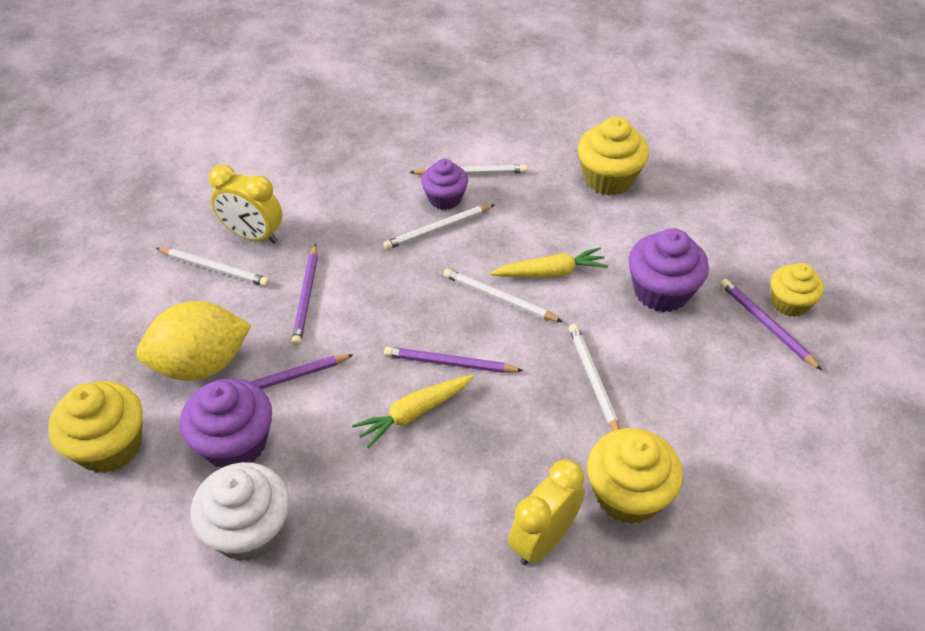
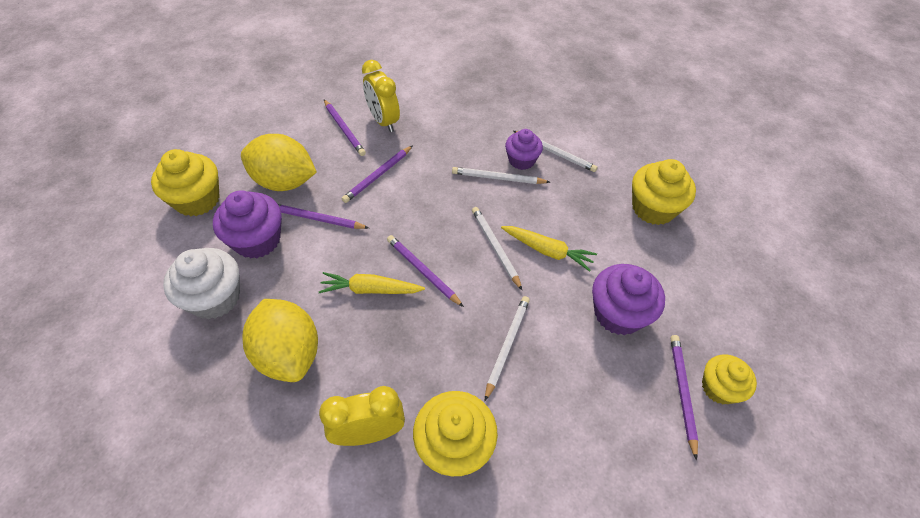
camera: 35 degrees right, 5 degrees up
(214, 269) = (344, 129): white pencil -> purple pencil
(391, 527) = (289, 353): none -> yellow lemon

